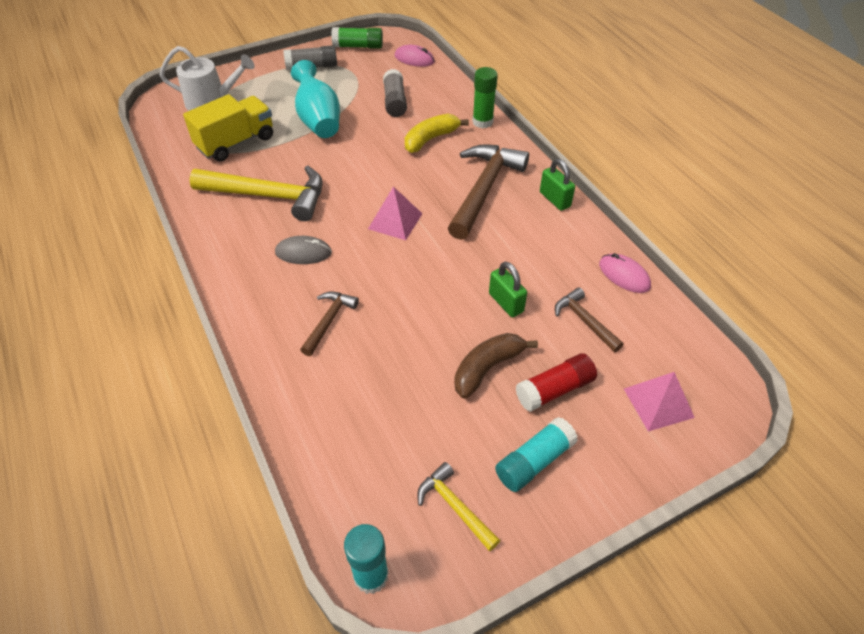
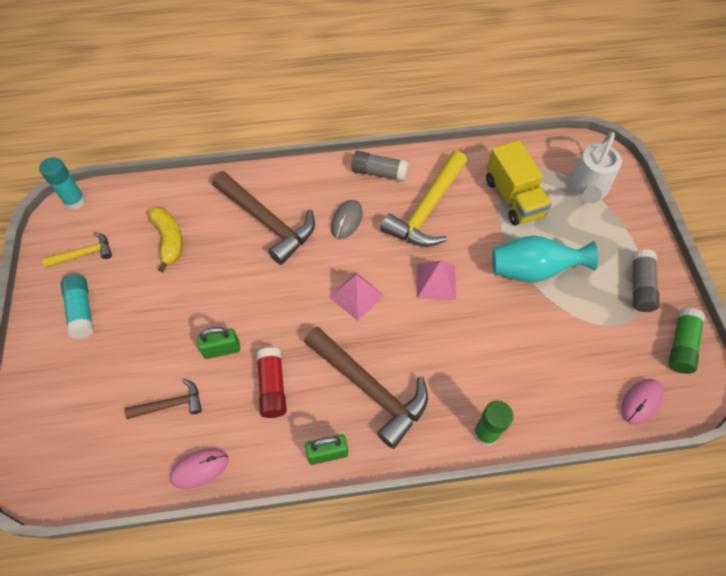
camera: 110 degrees right, 10 degrees up
(329, 321) = (267, 222): brown hammer -> brown hammer, size x1.95
(395, 102) = (549, 351): grey glue stick -> grey glue stick (379, 173)
(430, 139) = (469, 366): yellow banana -> yellow banana (169, 240)
(487, 368) = (169, 311): brown banana -> none
(554, 389) = (124, 349): red glue stick -> red glue stick (272, 387)
(658, 403) = (67, 421): pink pyramid -> pink pyramid (436, 282)

